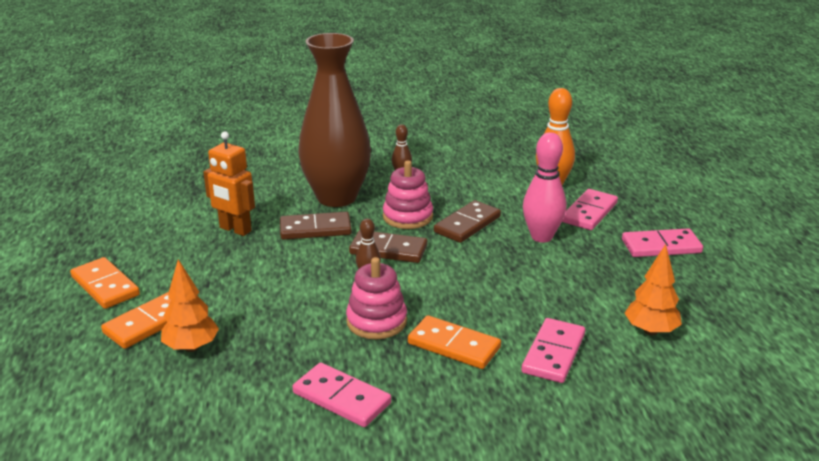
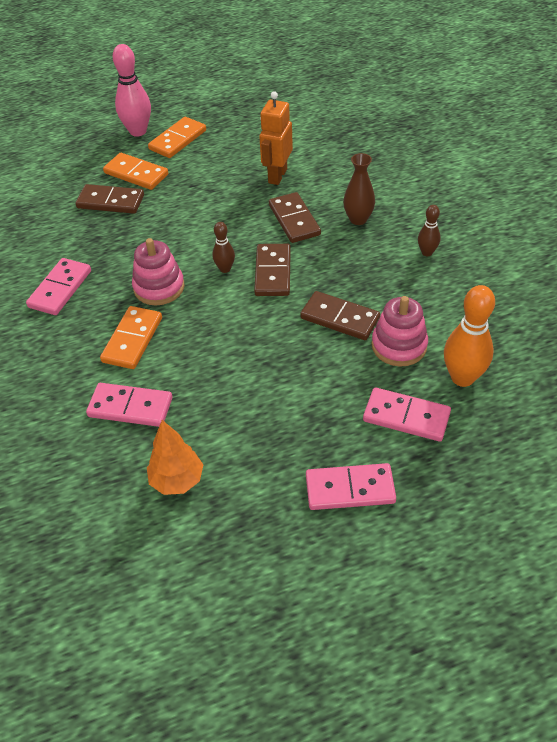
camera: 80 degrees right, 20 degrees up
(191, 347) = (111, 201): orange tree -> brown domino
(336, 197) = (358, 219): brown vase -> brown vase, size x0.45
(408, 217) = (339, 273): pink stacking toy -> pink stacking toy (399, 346)
(541, 237) = (334, 379): pink bowling pin -> pink bowling pin (138, 131)
(661, 246) = (350, 489): pink domino -> pink domino turned 75 degrees counterclockwise

